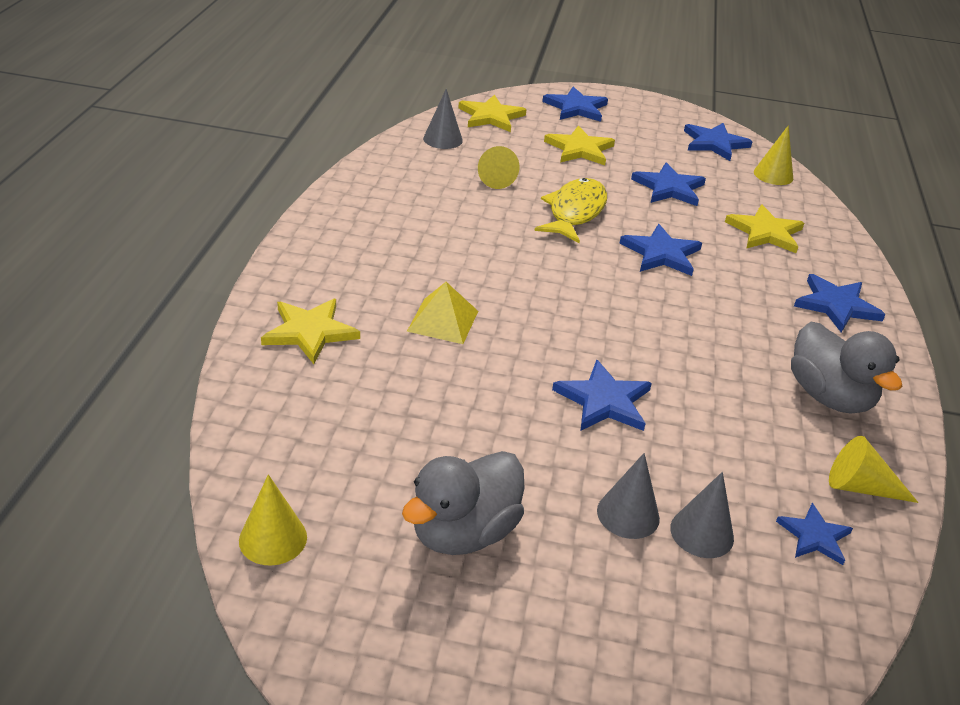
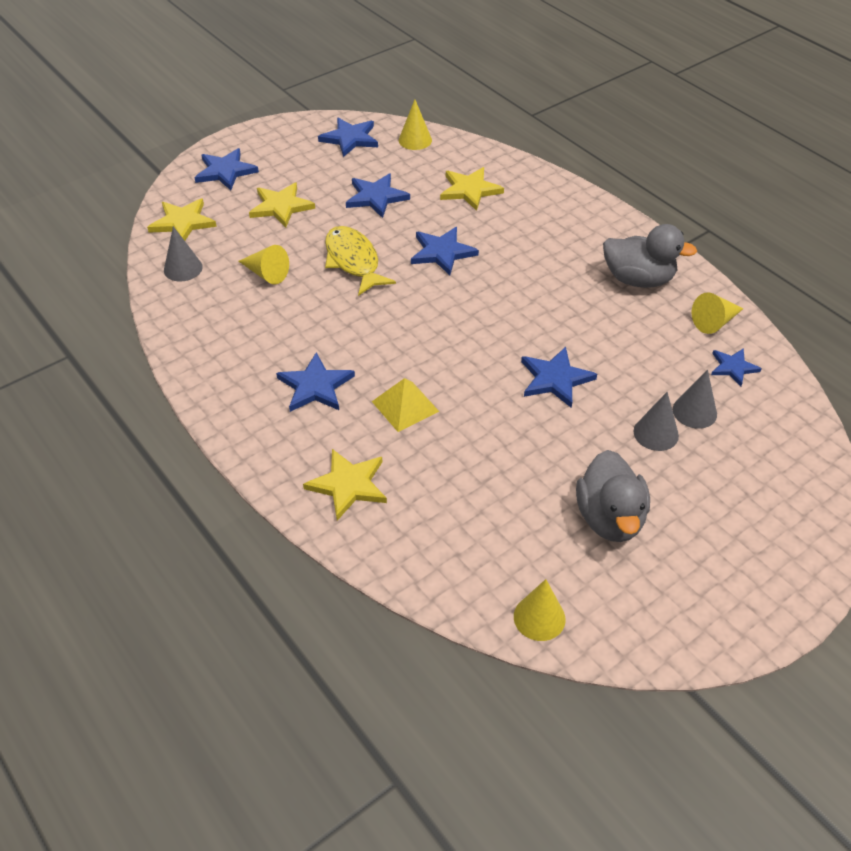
camera: 45 degrees left, 10 degrees up
(836, 305) = (567, 215): blue star -> blue star (315, 386)

